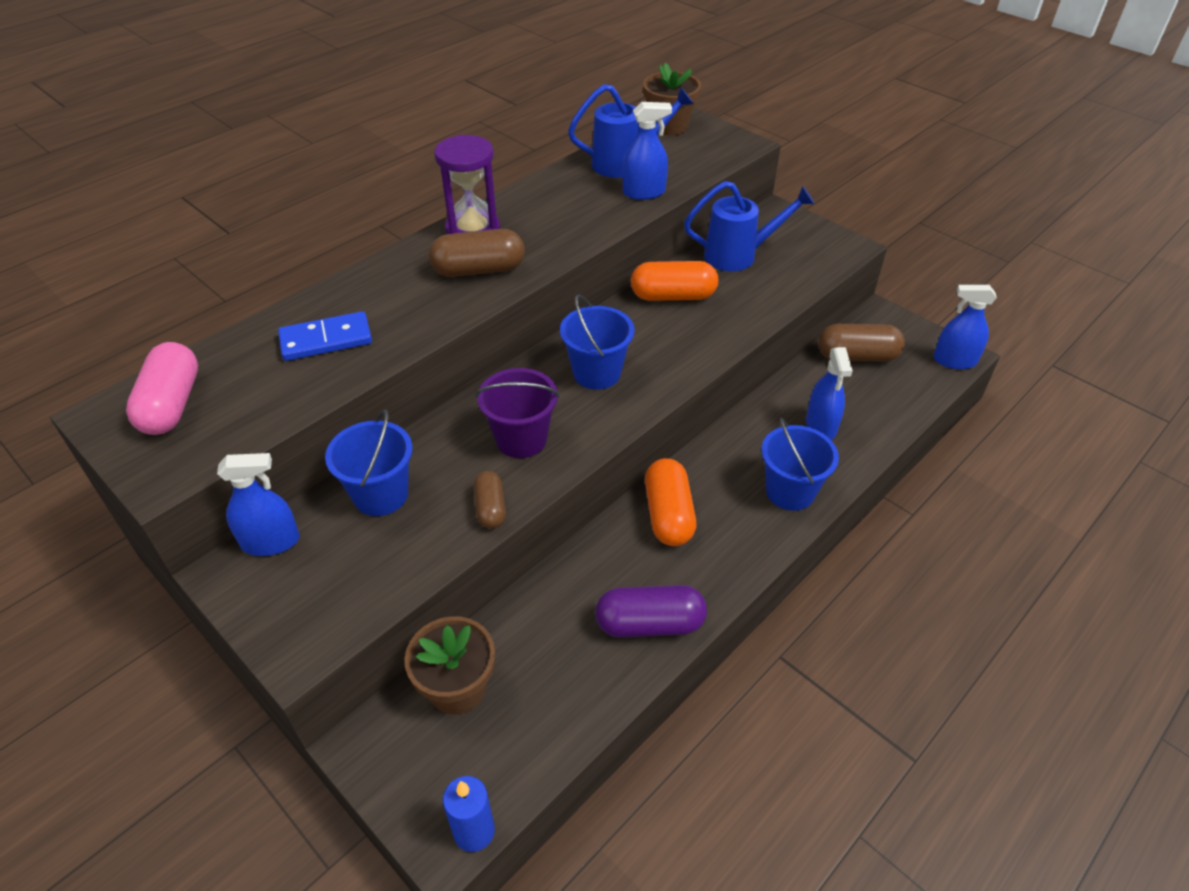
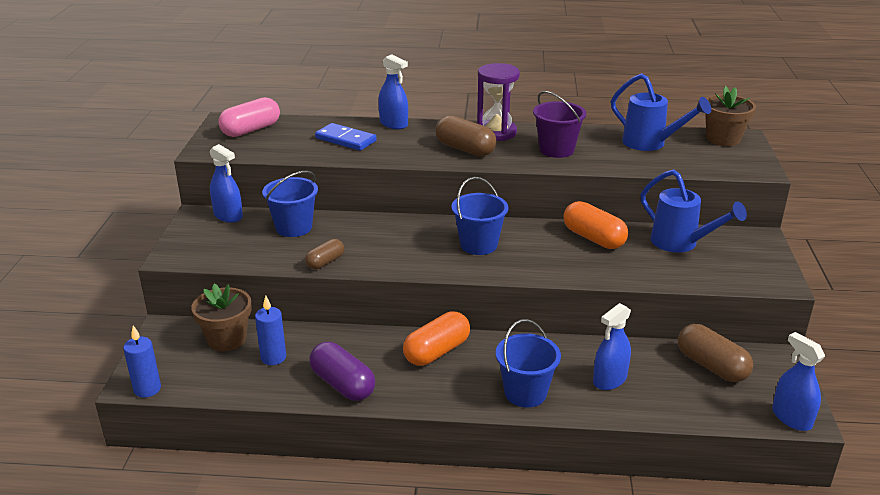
camera: 50 degrees right, 15 degrees down
(521, 439) = (389, 247): purple bucket -> purple bucket (556, 150)
(540, 660) = (273, 357): none -> blue candle
(644, 192) = (631, 161): blue spray bottle -> blue spray bottle (393, 124)

